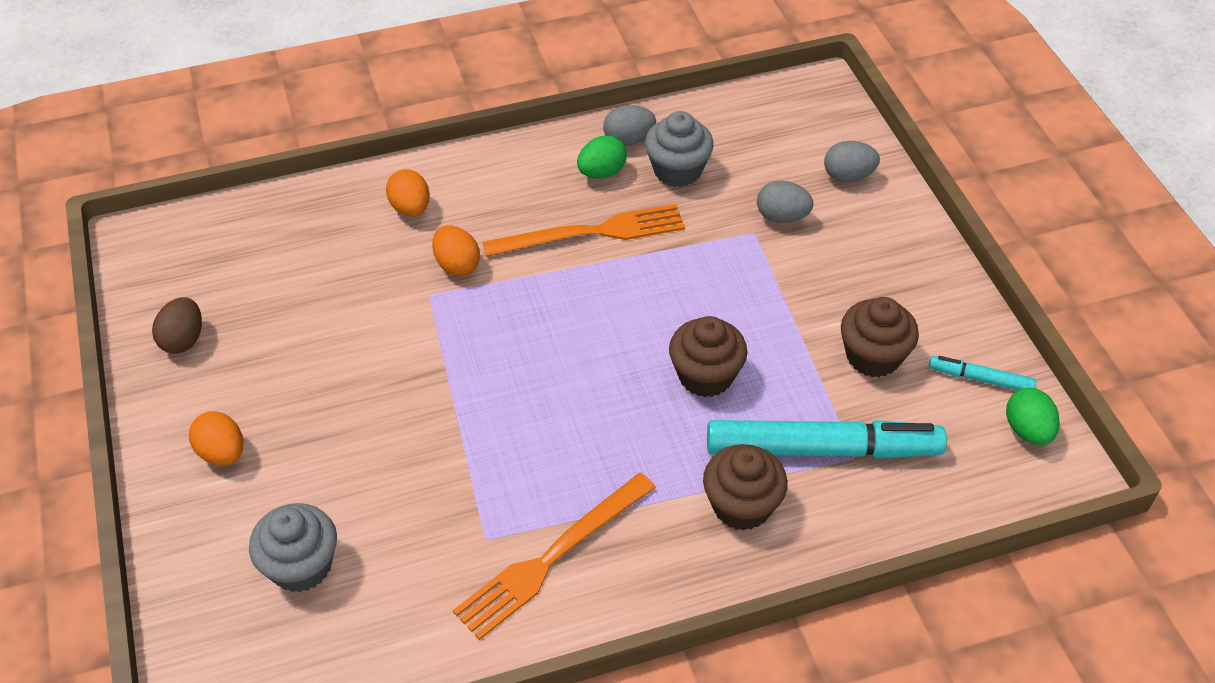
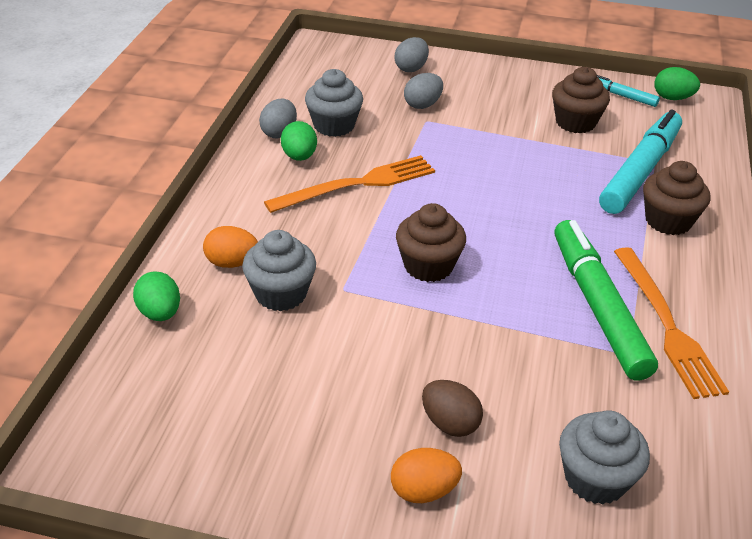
camera: 60 degrees left, 10 degrees down
(183, 340) = (250, 472): brown egg -> brown egg (450, 423)
(318, 200) = (160, 313): none -> green egg
(393, 258) = (281, 294): none -> grey cupcake
(457, 265) = (324, 262): orange egg -> none
(540, 490) = (597, 306): none -> green marker
(592, 233) = (357, 184): orange fork -> orange fork turned 45 degrees clockwise
(705, 376) = (541, 190): brown cupcake -> brown cupcake (428, 266)
(980, 379) = (622, 96): turquoise marker -> turquoise marker turned 75 degrees clockwise

